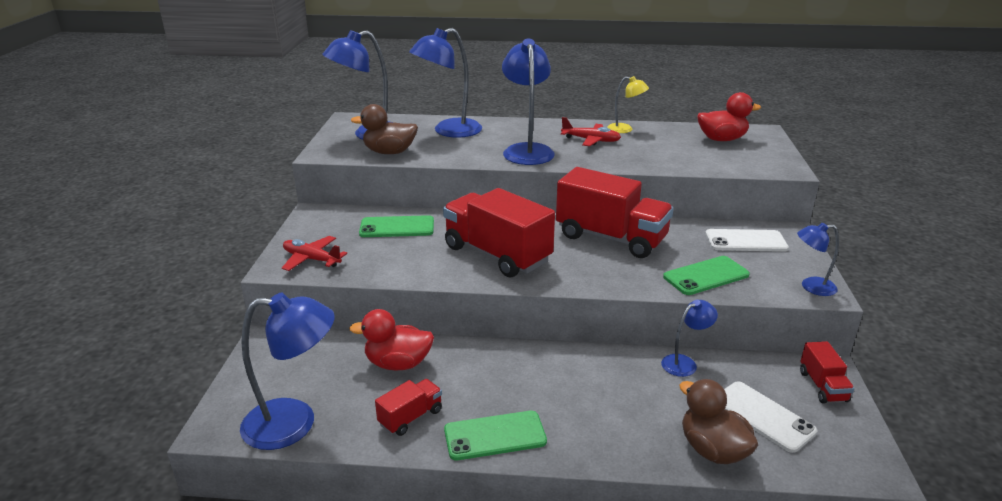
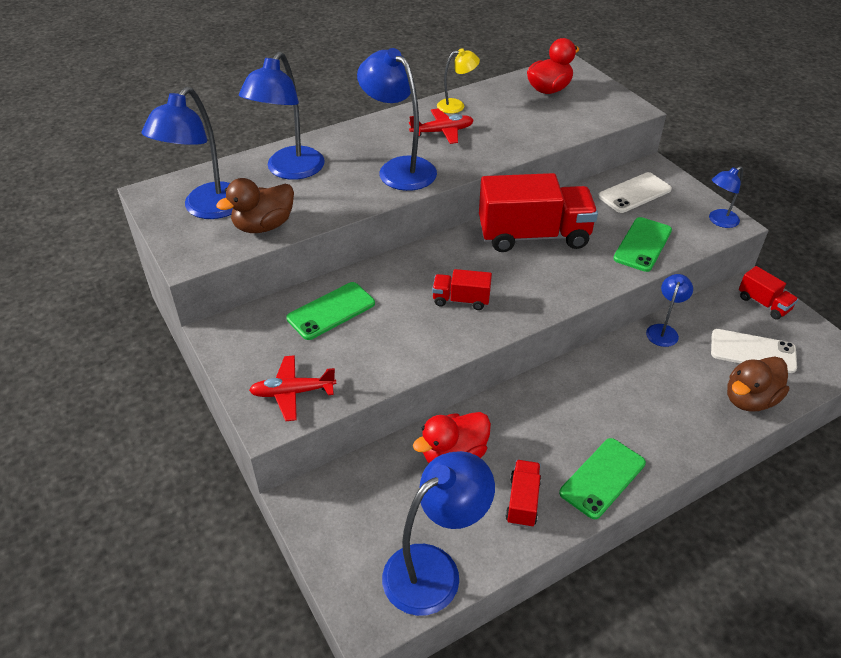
camera: 35 degrees left, 15 degrees up
(497, 254) = (461, 300): red truck -> red truck, size x0.47
(712, 450) = (749, 399): brown duck -> brown duck turned 60 degrees counterclockwise

